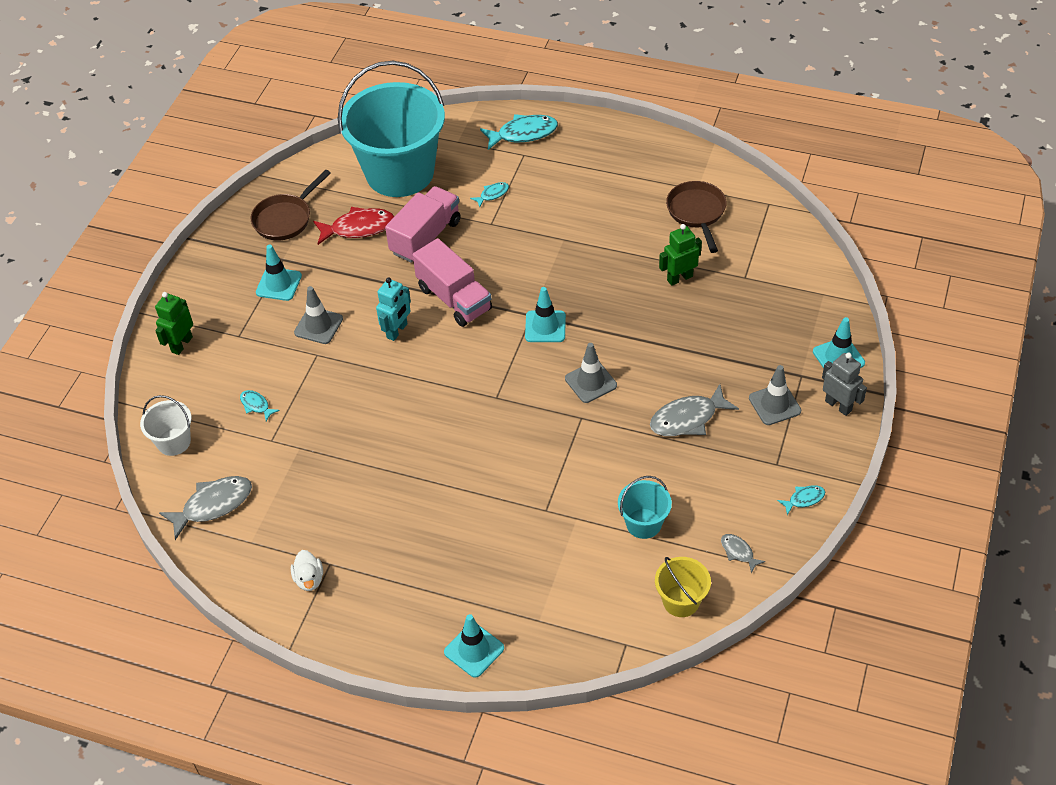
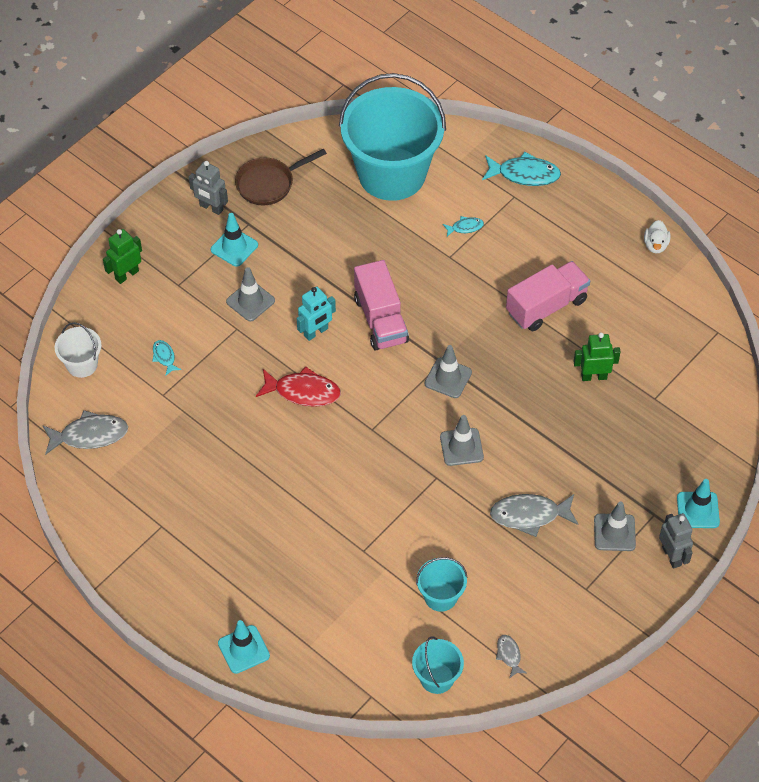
camera: 20 degrees right, 5 degrees up
(238, 258) = (211, 208): none -> grey robot
(309, 579) = (138, 533): white duck -> white duck (655, 245)
(358, 228) = (329, 217): red fish -> red fish (303, 392)
(426, 237) = (384, 249): pink truck -> pink truck (546, 306)
(545, 326) = (448, 378): turquoise traffic cone -> grey traffic cone
(681, 601) = (437, 678): yellow bucket -> turquoise bucket
(697, 213) = (645, 316): brown pan -> none
(804, 499) = (592, 631): turquoise fish -> none

